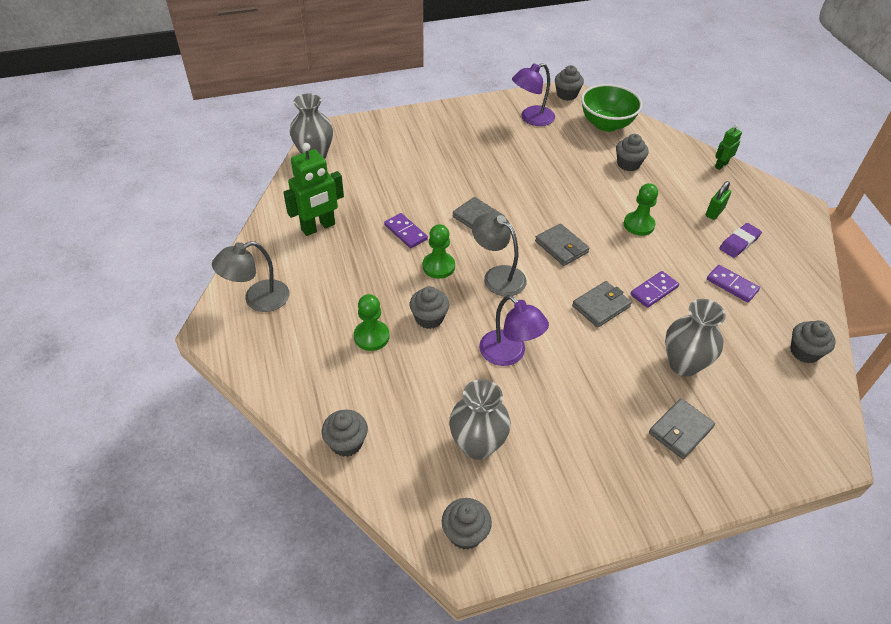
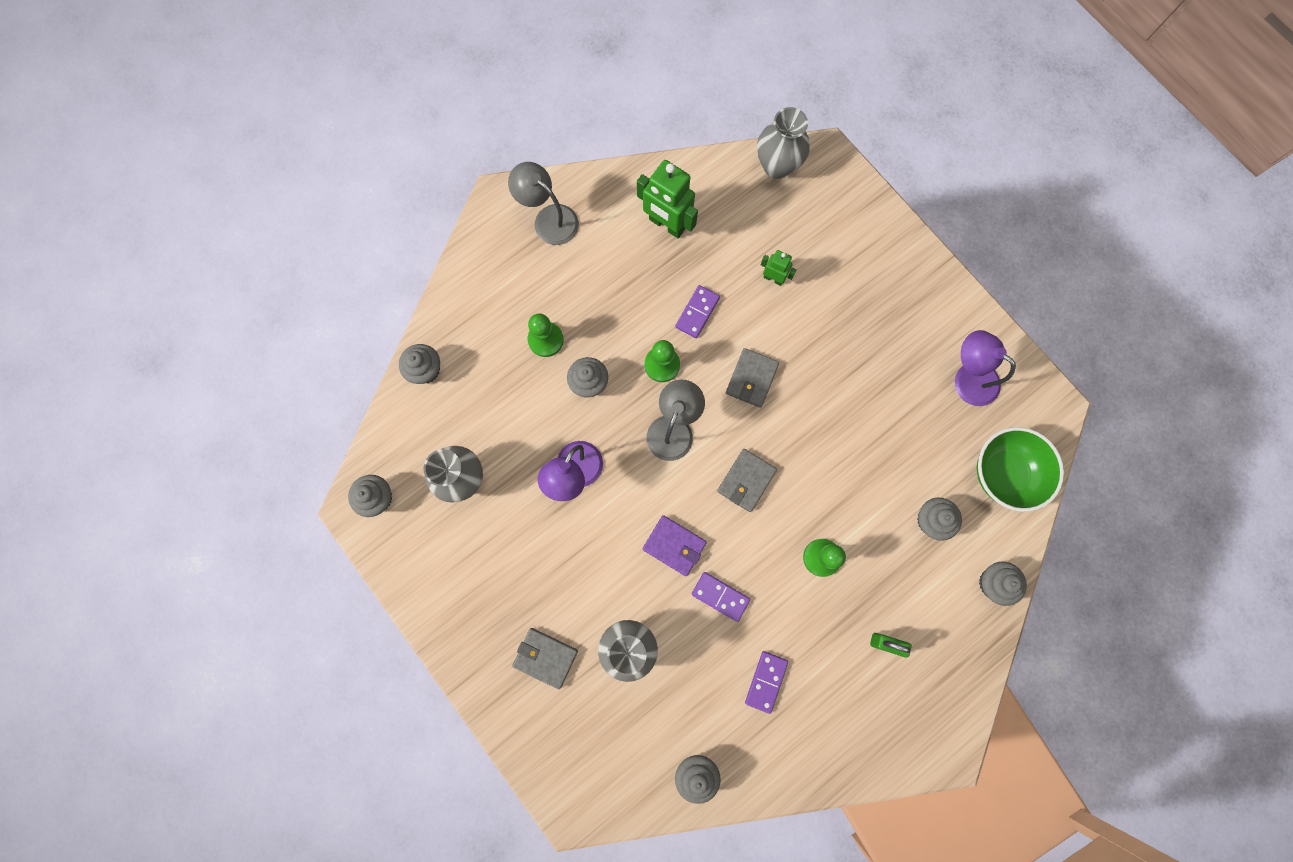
camera: 70 degrees right, 30 degrees up
(566, 95) = (1045, 406): grey cupcake -> grey cupcake (993, 583)
(601, 306) = (674, 545): grey wallet -> purple wallet
(721, 165) = (986, 638): green robot -> green robot (773, 278)
(739, 243) = (841, 681): purple eraser -> none

